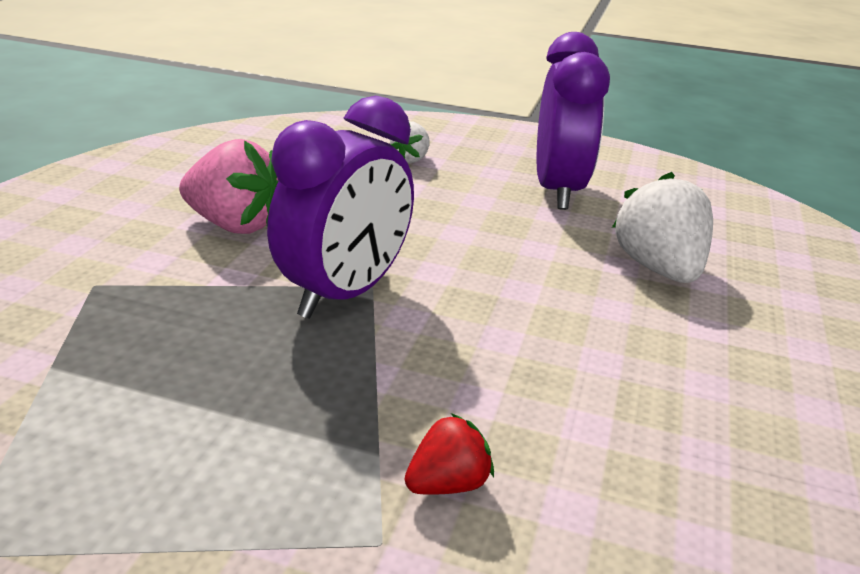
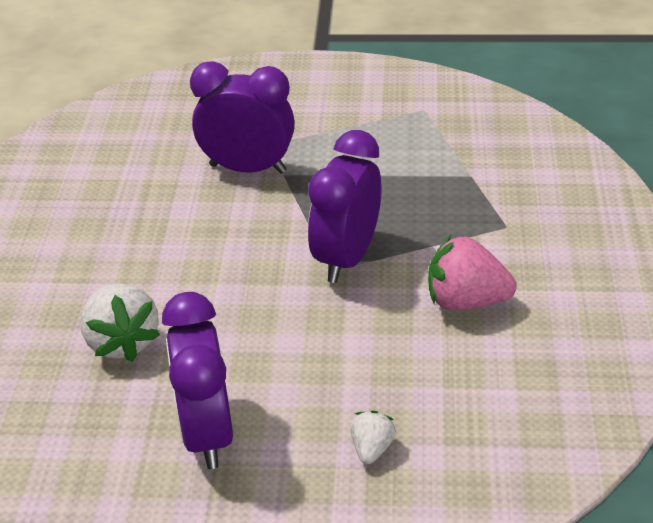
camera: 170 degrees right, 10 degrees up
(448, 484) = (248, 168): red strawberry -> purple clock

